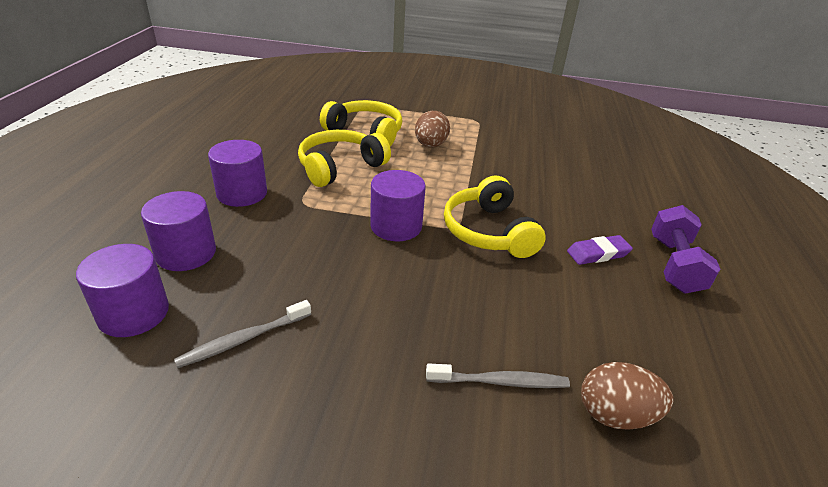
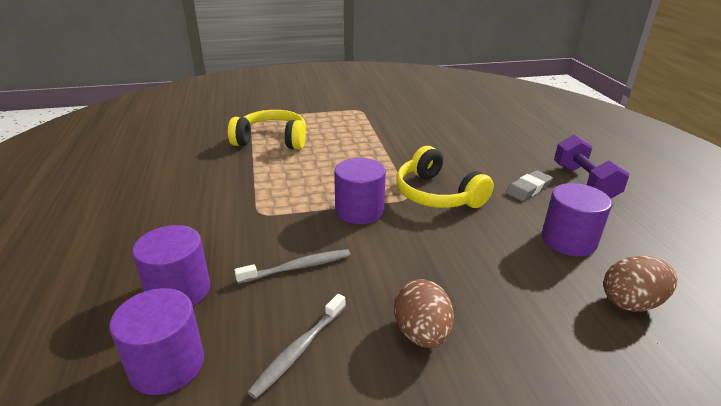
camera: 20 degrees left, 5 degrees down
(242, 193) = (194, 220): purple cylinder -> purple cylinder (568, 240)
(340, 167) = (271, 174): yellow headphones -> none
(430, 145) = (337, 138): brown egg -> brown egg (422, 333)
(500, 382) = (537, 308): grey toothbrush -> grey toothbrush (298, 267)
(598, 253) = (528, 189): purple eraser -> grey eraser

